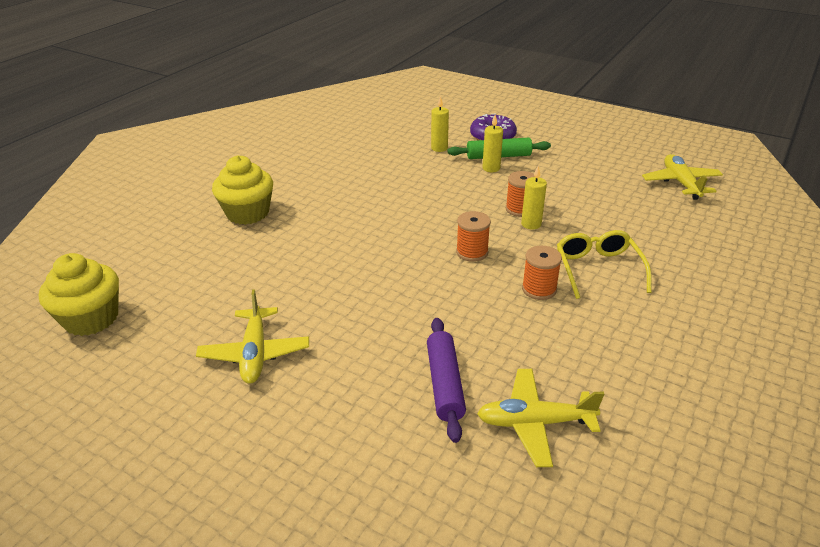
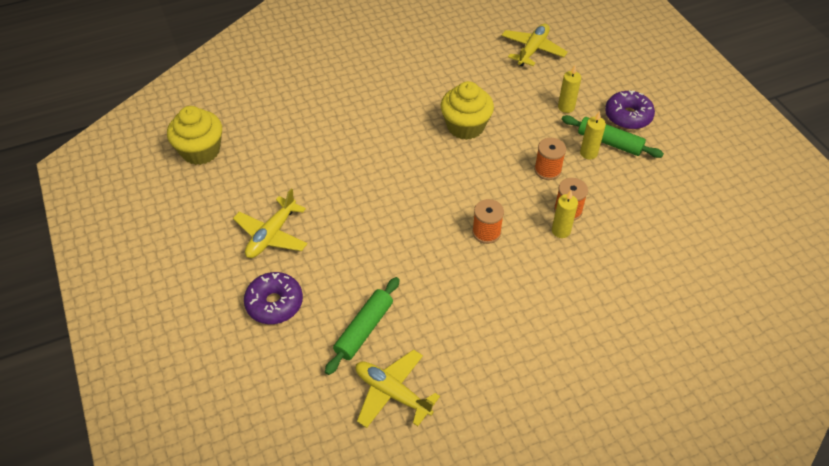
camera: 35 degrees right, 15 degrees up
(248, 213) = (358, 105): yellow cupcake -> yellow cupcake (465, 126)
(321, 413) = (274, 303): none -> purple donut
(445, 384) = (364, 329): purple rolling pin -> green rolling pin
(539, 289) = (502, 294): orange spool -> orange spool (547, 170)
(598, 269) = (568, 304): yellow glasses -> none
(681, 183) = (749, 260): yellow plane -> yellow plane (532, 50)

